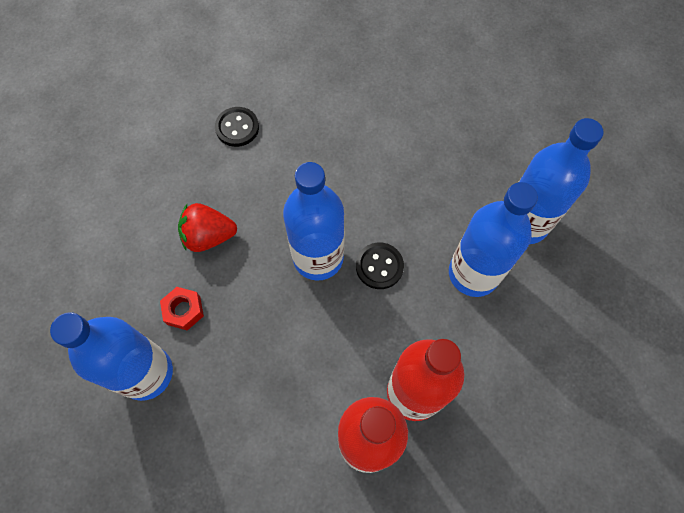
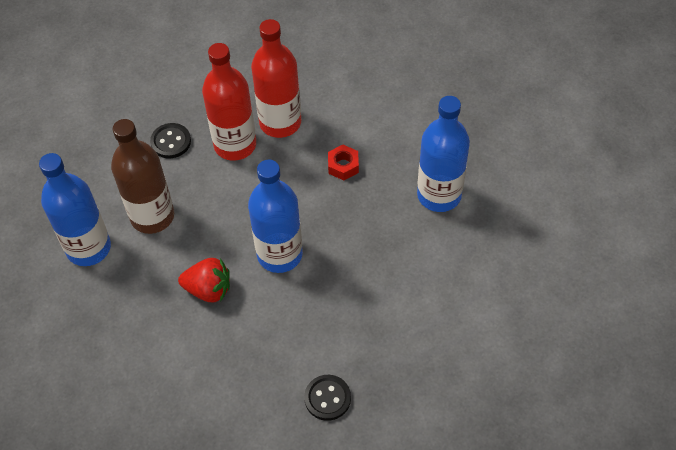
camera: 165 degrees left, 10 degrees down
(184, 310) = (404, 234): red nut -> red nut (343, 166)
(209, 236) = (374, 292): red strawberry -> red strawberry (208, 289)
(379, 266) = (229, 237): black button -> black button (171, 142)
(473, 273) = (152, 216): blue bottle -> brown bottle

